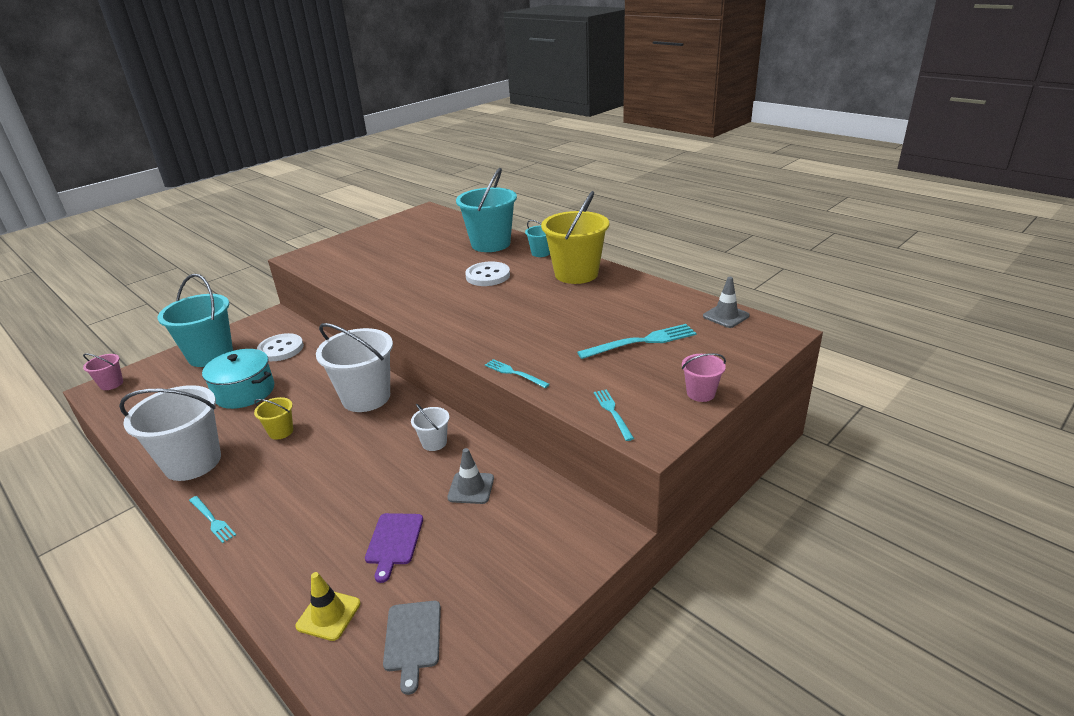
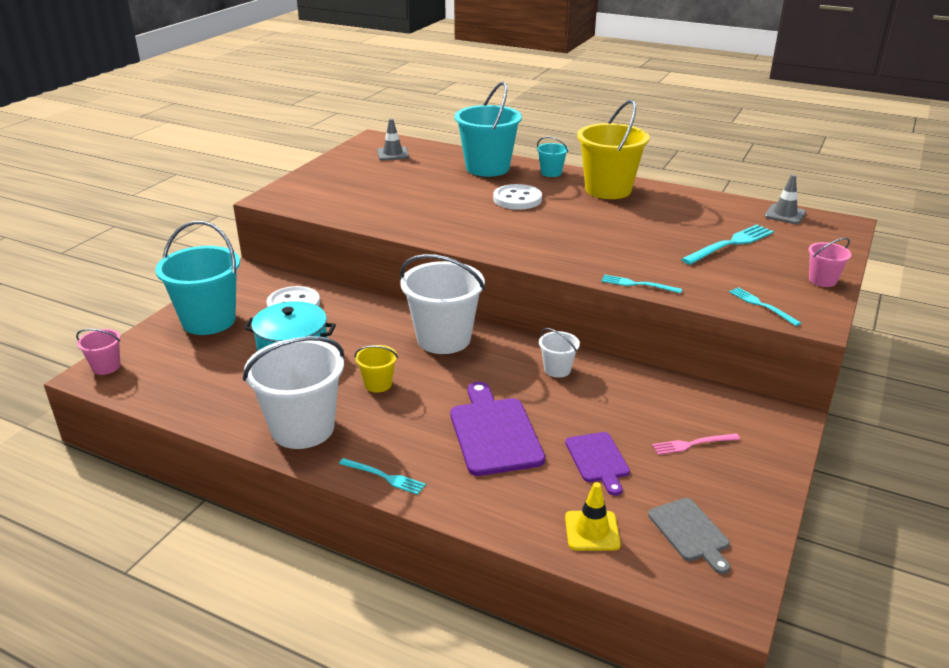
camera: 20 degrees left, 0 degrees up
(331, 496) = (494, 433): none -> purple cutting board
(471, 488) = (631, 403): grey traffic cone -> grey traffic cone (393, 154)
(492, 543) = (693, 444): none -> pink fork

